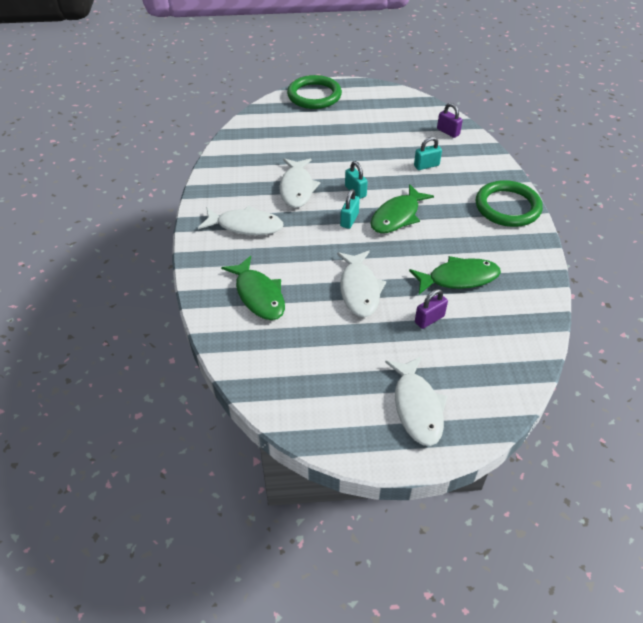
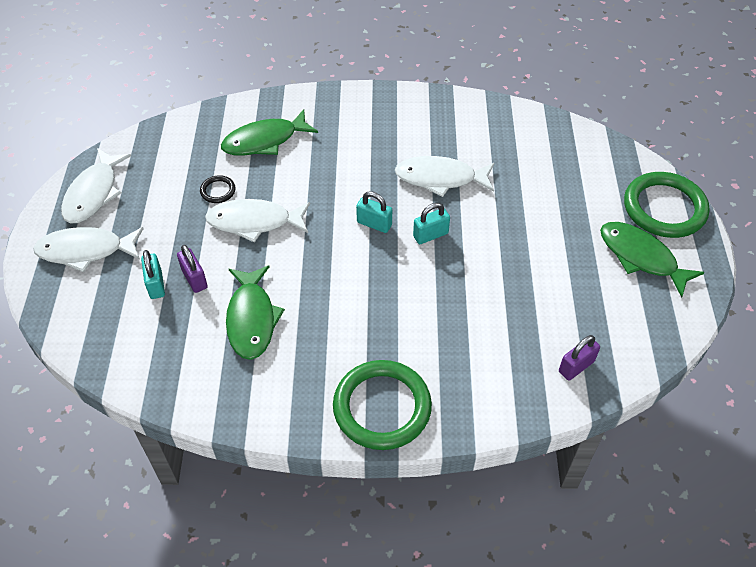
camera: 95 degrees right, 5 degrees up
(246, 226) = (374, 132): white fish -> white fish (93, 193)
(326, 319) = (218, 191): none -> black ring
(397, 216) = (376, 273): green fish -> green fish (641, 257)
(426, 165) = (485, 322): turquoise padlock -> turquoise padlock (156, 285)

